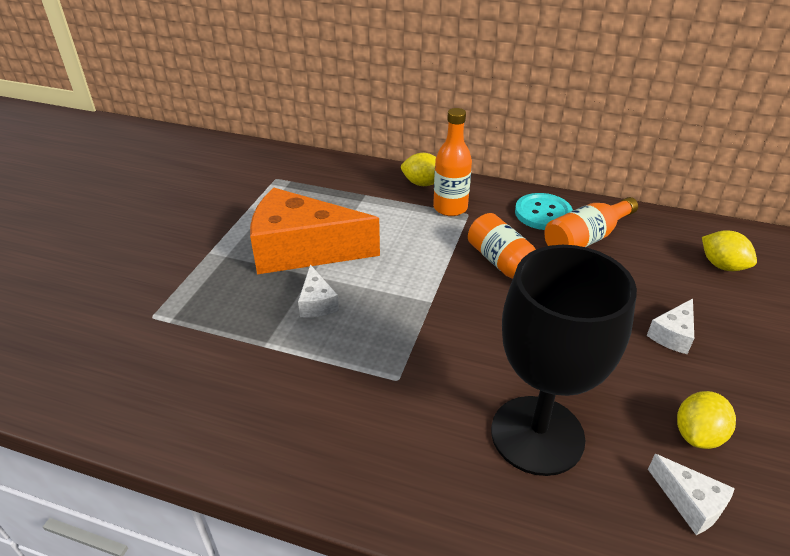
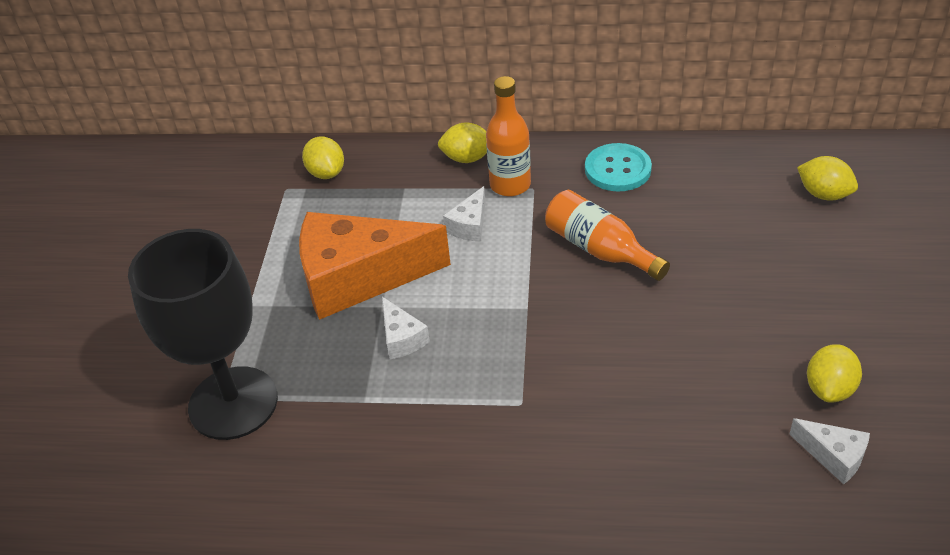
camera: 10 degrees left, 5 degrees up
(310, 173) = (326, 173): none -> yellow lemon
(537, 435) = (677, 427): black goblet -> black goblet (233, 403)
(585, 239) = (673, 193): orange bottle -> none
(672, 335) = (787, 288): white cheese -> white cheese (470, 225)

